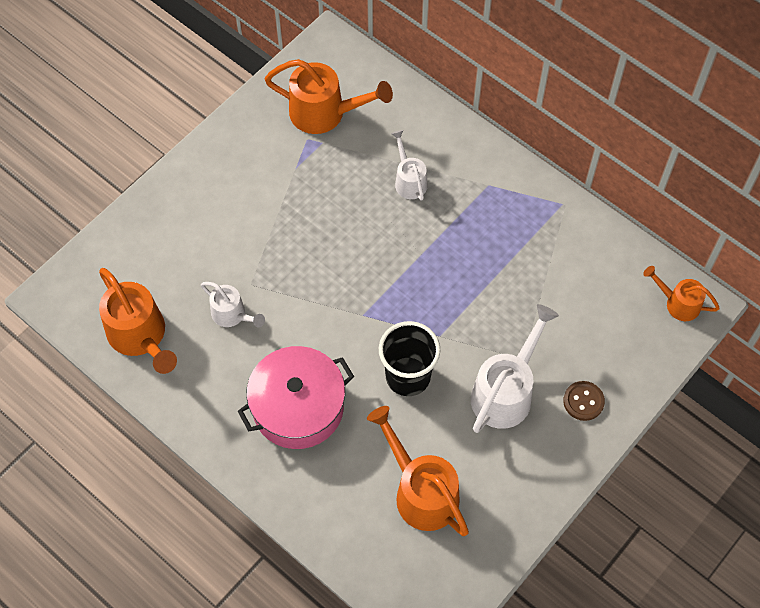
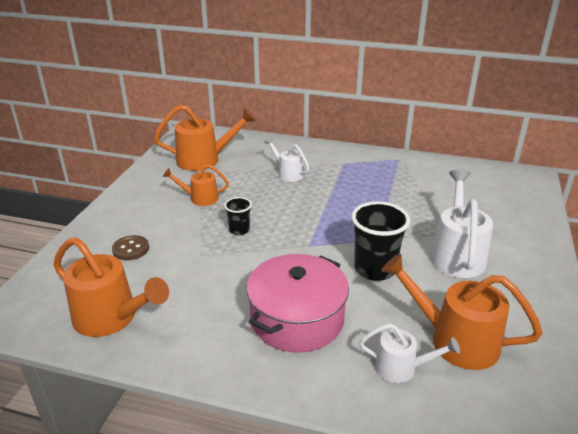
camera: 25 degrees left, 30 degrees down
(232, 315) = (196, 277): white watering can -> white watering can (402, 368)
(305, 261) = (239, 230): none -> black cup
(583, 401) = (516, 242): brown button -> brown button (131, 249)
(677, 303) = (517, 180): orange watering can -> orange watering can (199, 198)

